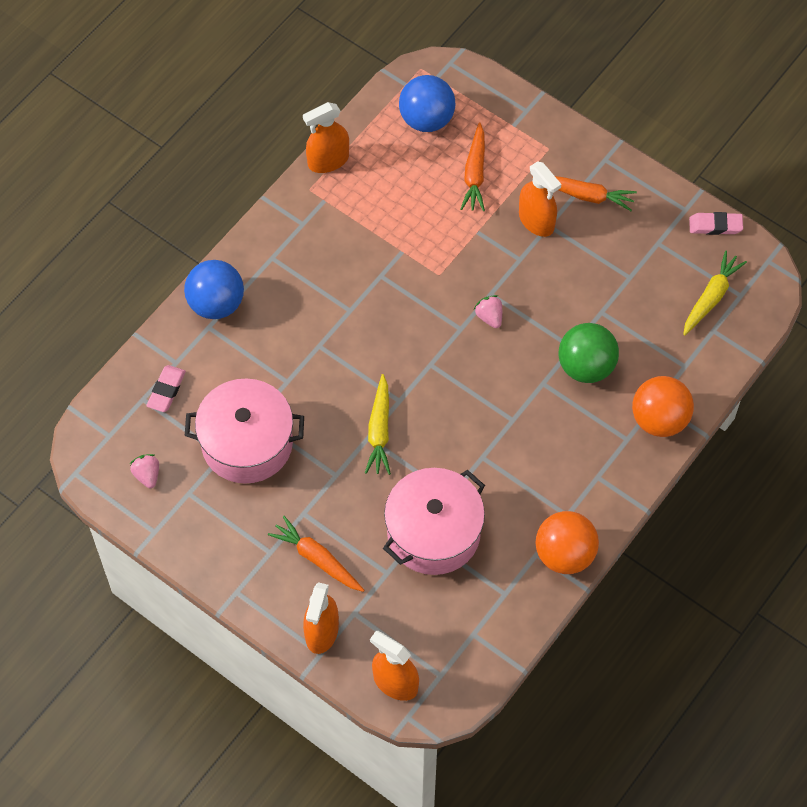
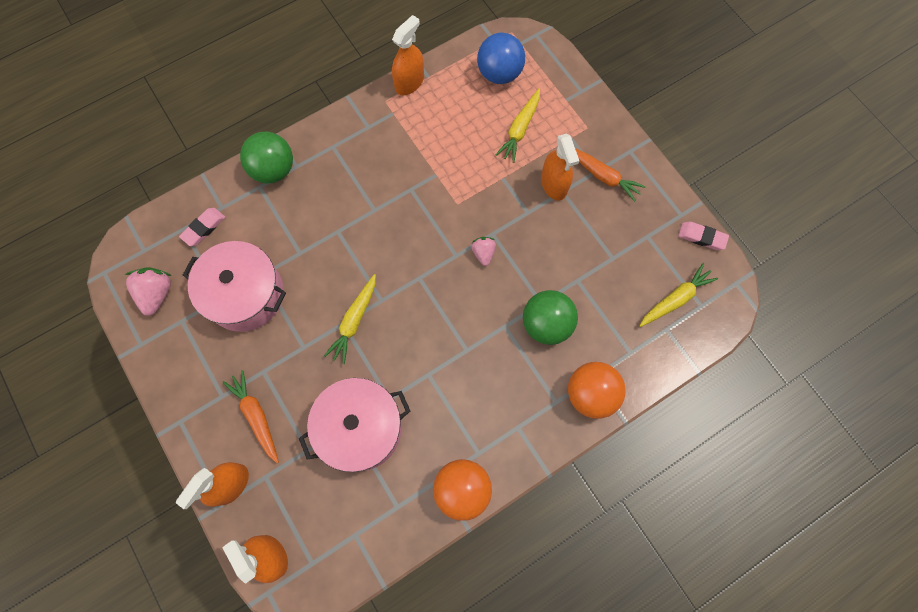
camera: 20 degrees right, 10 degrees up
(147, 475) = (157, 294): pink strawberry -> pink strawberry, size x1.60
(216, 304) = (273, 170): blue ball -> green ball
(328, 161) = (409, 82): orange spray bottle -> orange spray bottle turned 135 degrees clockwise
(475, 173) = (520, 129): orange carrot -> yellow carrot

